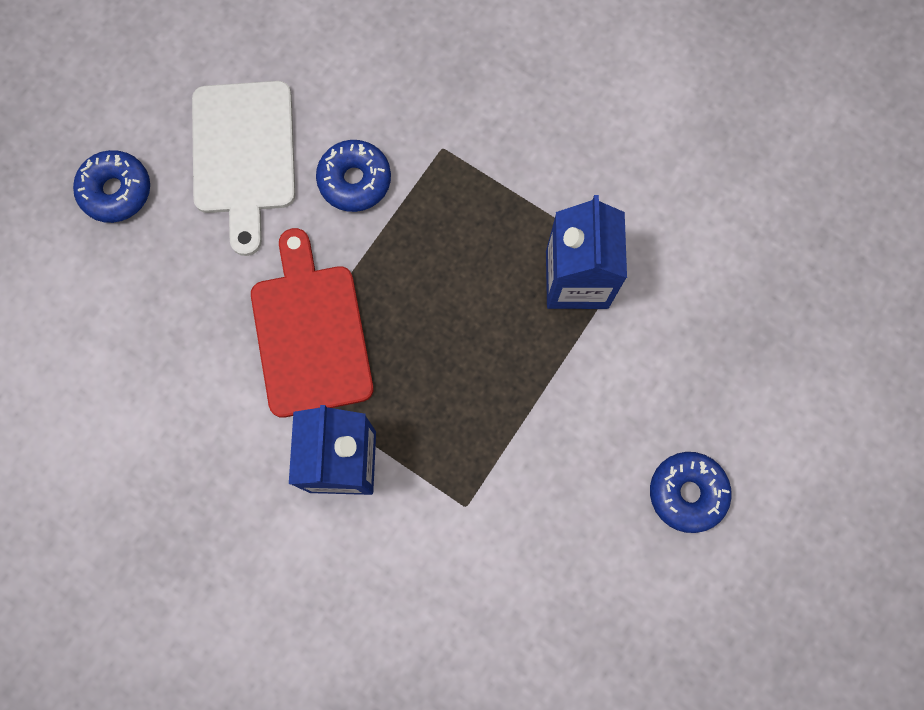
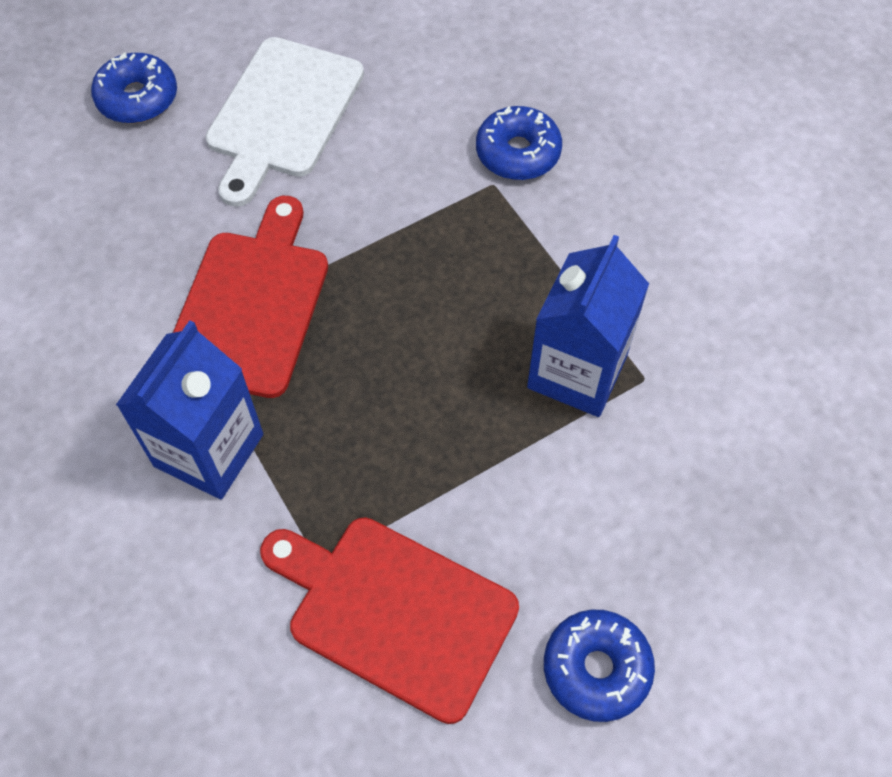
camera: 25 degrees right, 15 degrees down
(355, 180) = (382, 179): blue donut -> blue donut (518, 153)
(535, 517) = (394, 612): none -> red cutting board

